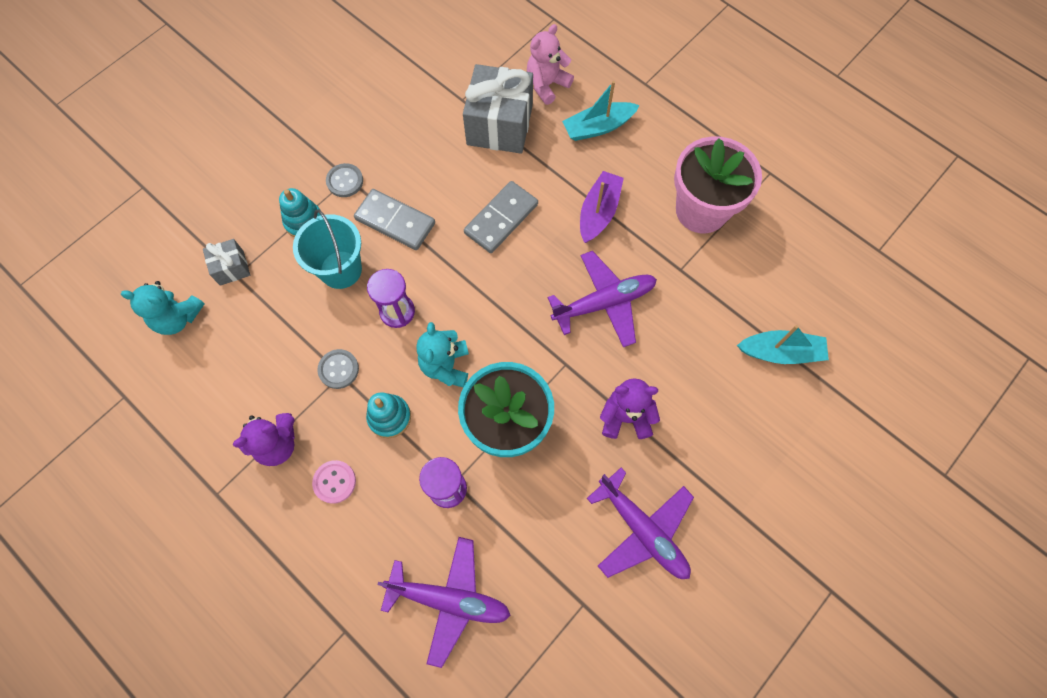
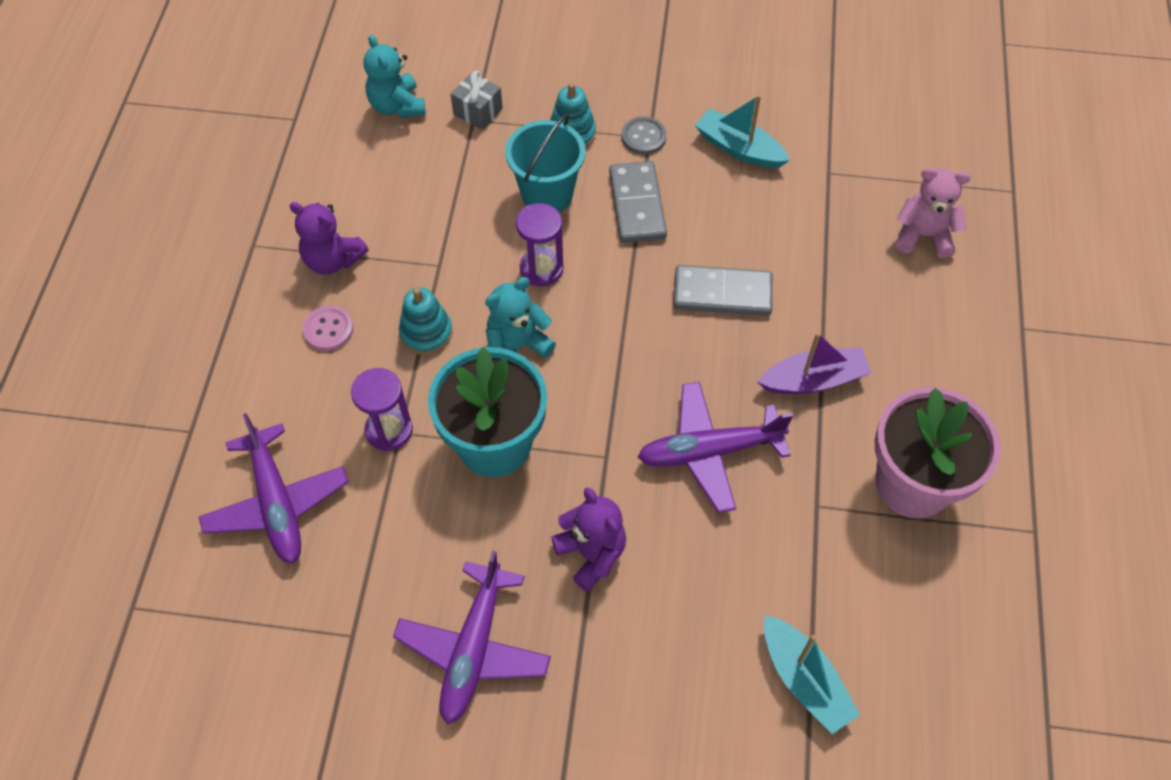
camera: 55 degrees right, 10 degrees down
(338, 369) = (443, 260): grey button -> none
(500, 125) = (831, 224): grey gift -> none
(598, 127) = (918, 315): turquoise boat -> turquoise boat (739, 148)
(604, 303) = (709, 451): purple plane -> purple plane turned 135 degrees clockwise

